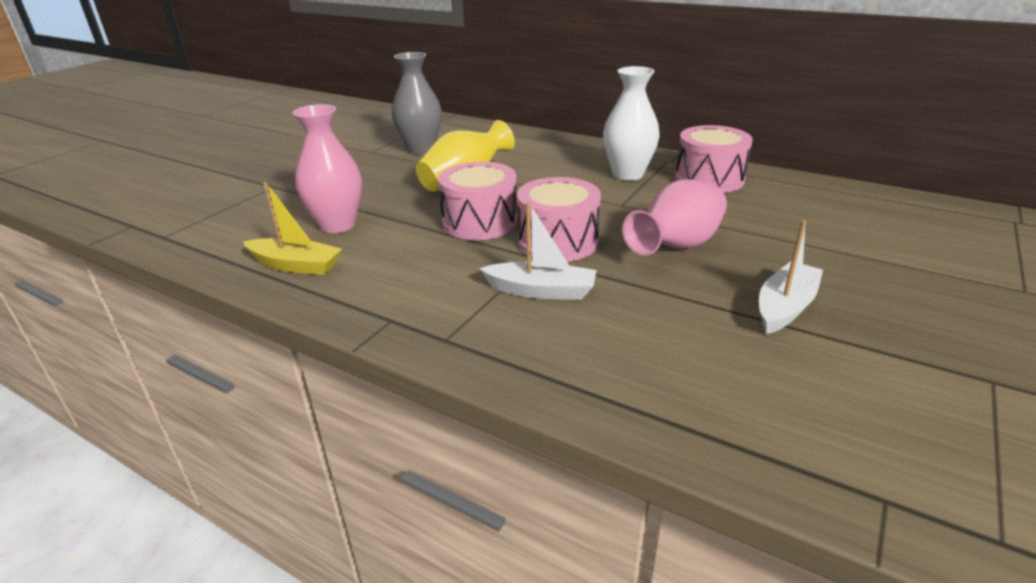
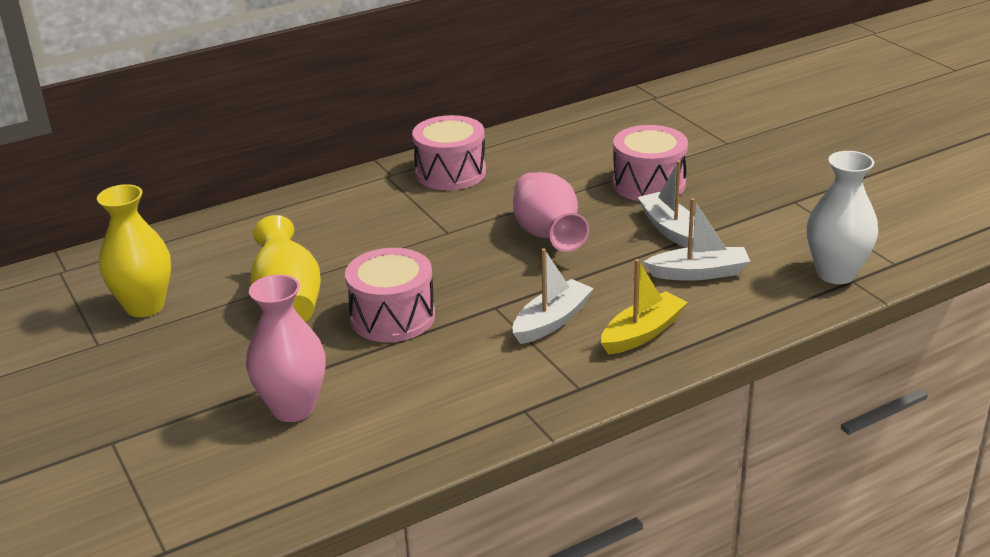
camera: 60 degrees left, 0 degrees up
(296, 265) = (360, 451): yellow boat -> yellow boat (642, 333)
(421, 149) = (145, 306): grey vase -> yellow vase
(558, 241) = (479, 287): pink drum -> pink drum (649, 184)
(628, 174) = (390, 206): white vase -> white vase (836, 274)
(726, 352) = (699, 273): none -> white boat

